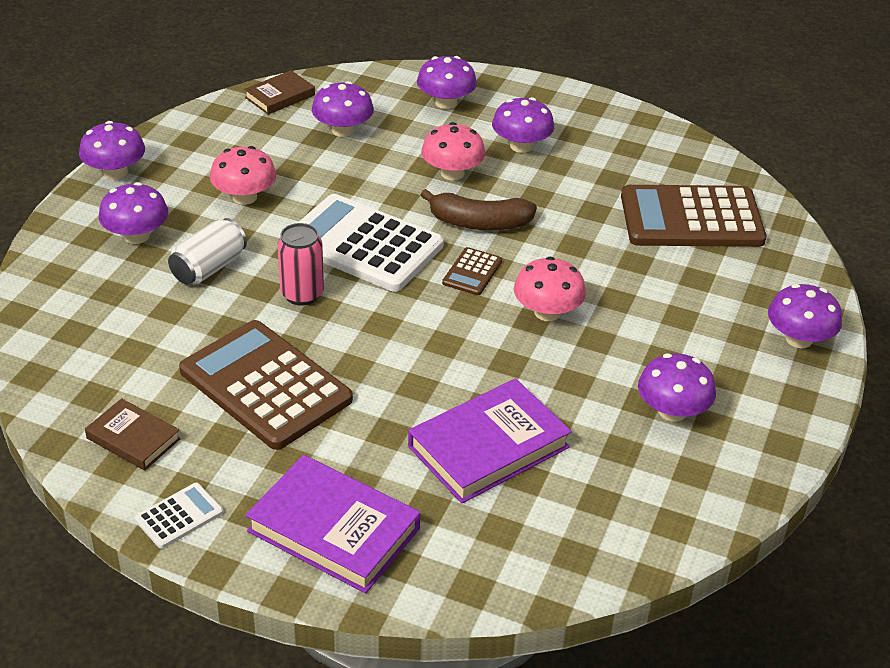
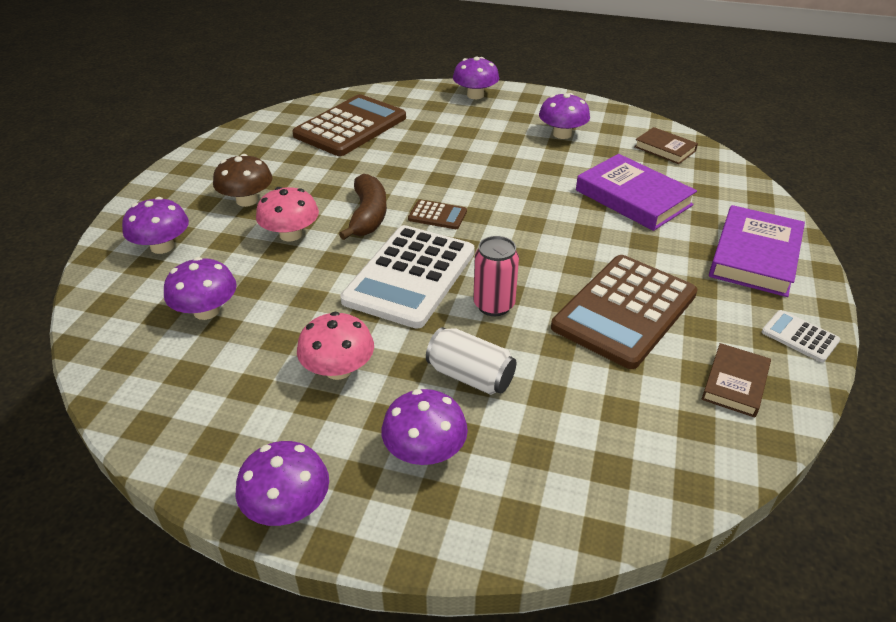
camera: 95 degrees left, 0 degrees up
(280, 96) = (121, 371): brown book -> brown book (664, 149)
(521, 146) = (247, 200): purple mushroom -> brown mushroom
(547, 312) = (478, 180): pink mushroom -> none
(691, 218) = (350, 126): brown calculator -> brown calculator turned 135 degrees counterclockwise

